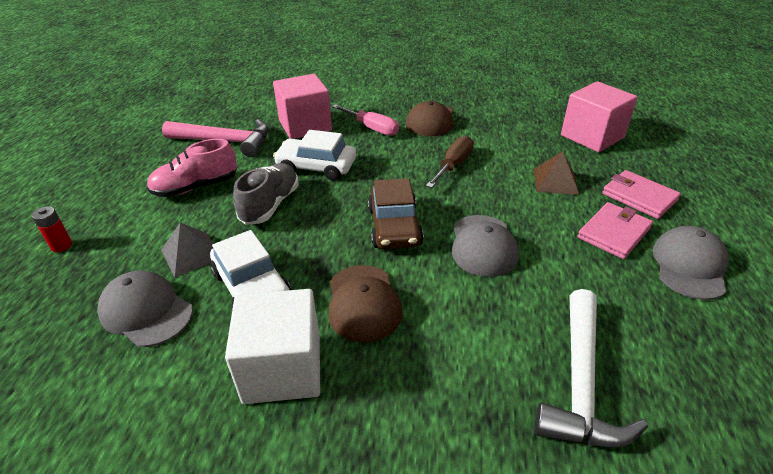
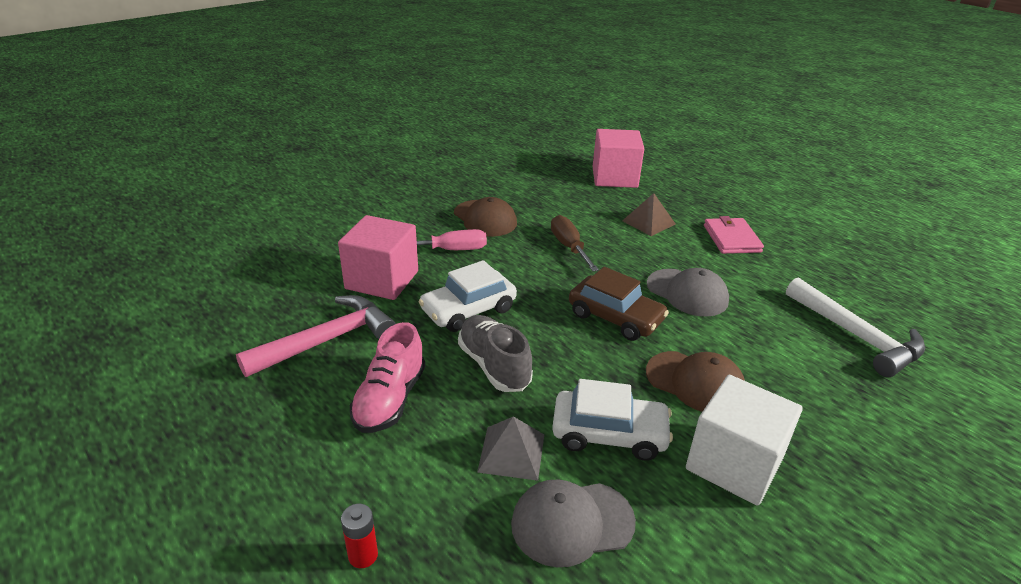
camera: 50 degrees left, 5 degrees down
(639, 197) = (705, 207): pink wallet -> none
(689, 265) = (790, 236): grey cap -> none

